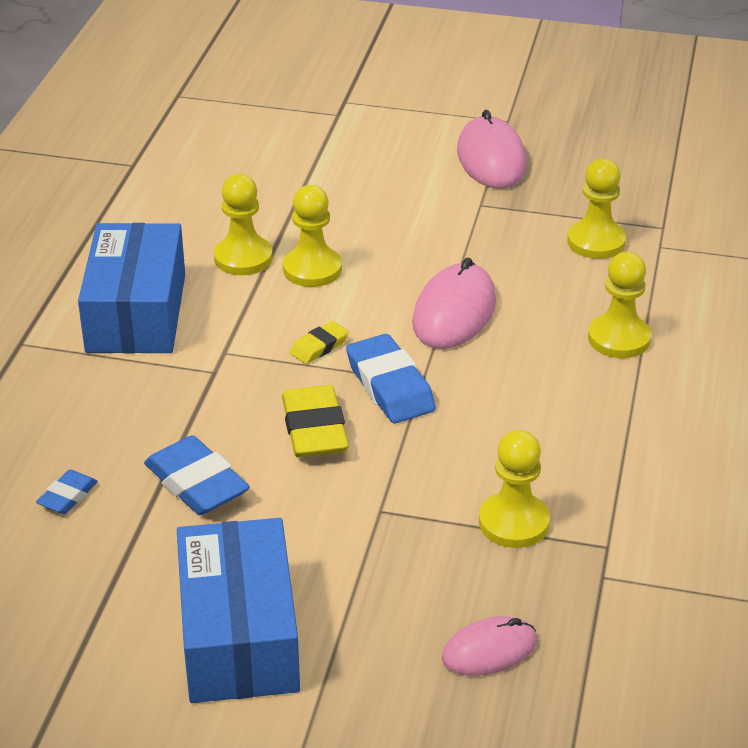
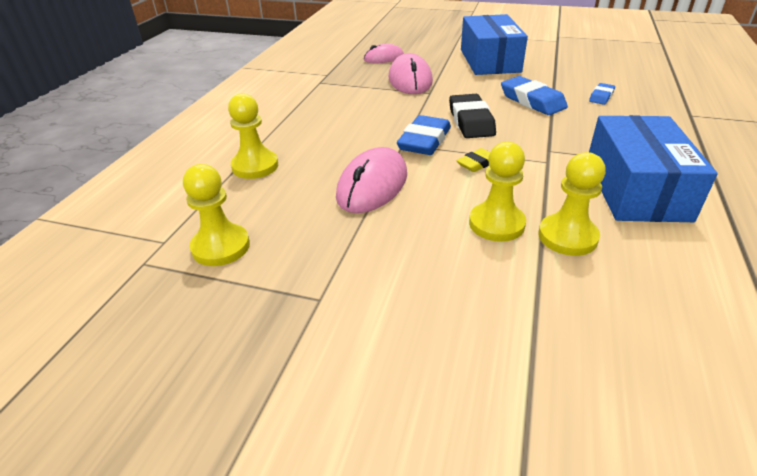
camera: 175 degrees left, 0 degrees up
(314, 429) = (471, 121): yellow eraser -> black eraser
(390, 386) = (424, 141): blue eraser -> blue eraser turned 45 degrees clockwise
(491, 159) = (281, 380): pink mouse -> pink mouse (410, 80)
(513, 522) = (362, 88): yellow pawn -> none

